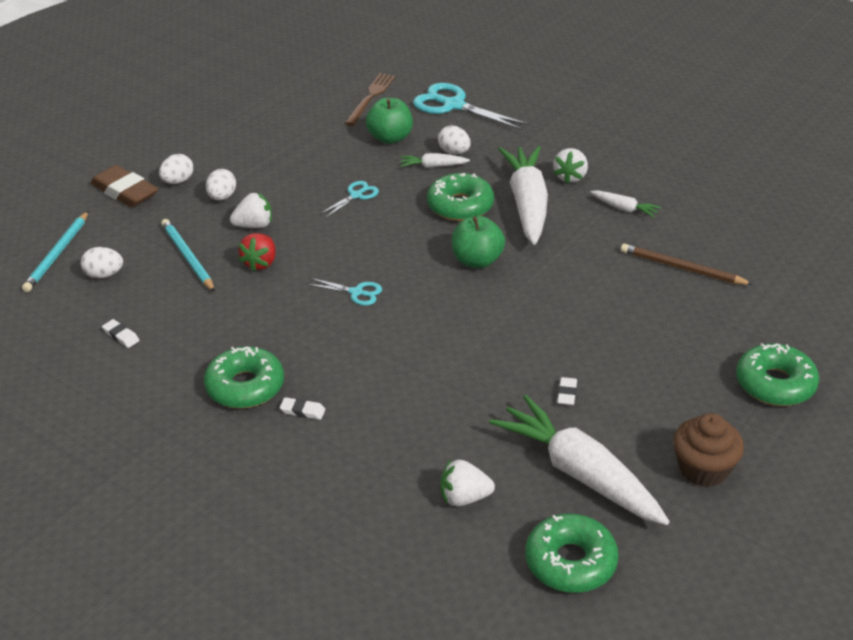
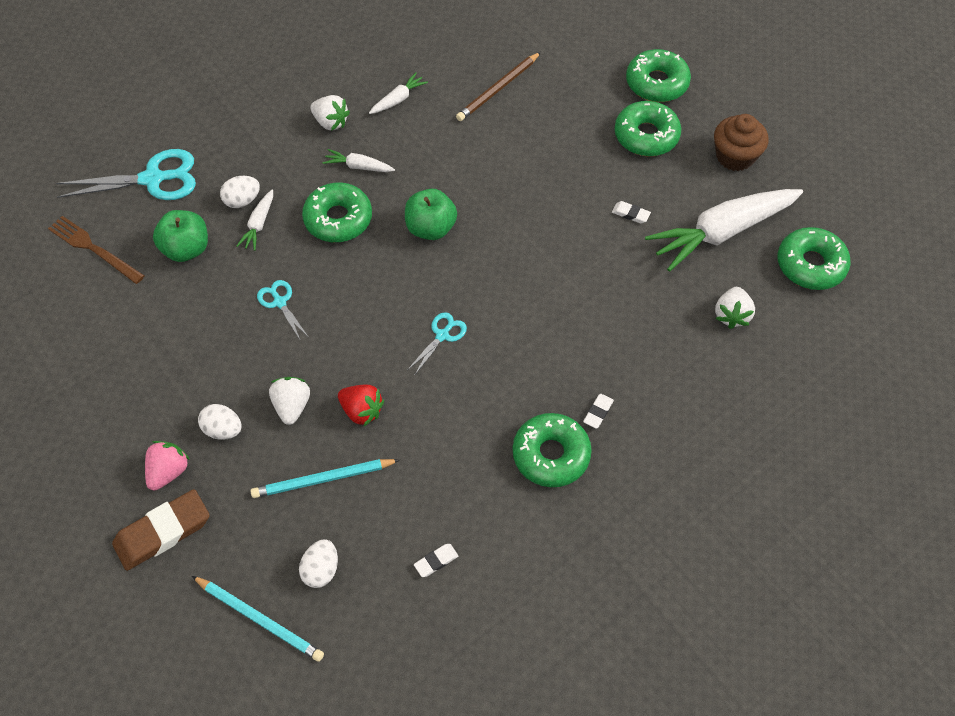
camera: 75 degrees left, 20 degrees up
(178, 181) = (168, 471): white egg -> pink strawberry
(453, 105) = (153, 179): turquoise scissors -> turquoise scissors turned 150 degrees counterclockwise
(527, 203) = (358, 166): white carrot -> white carrot, size x0.44
(688, 388) = (646, 136): none -> green donut

